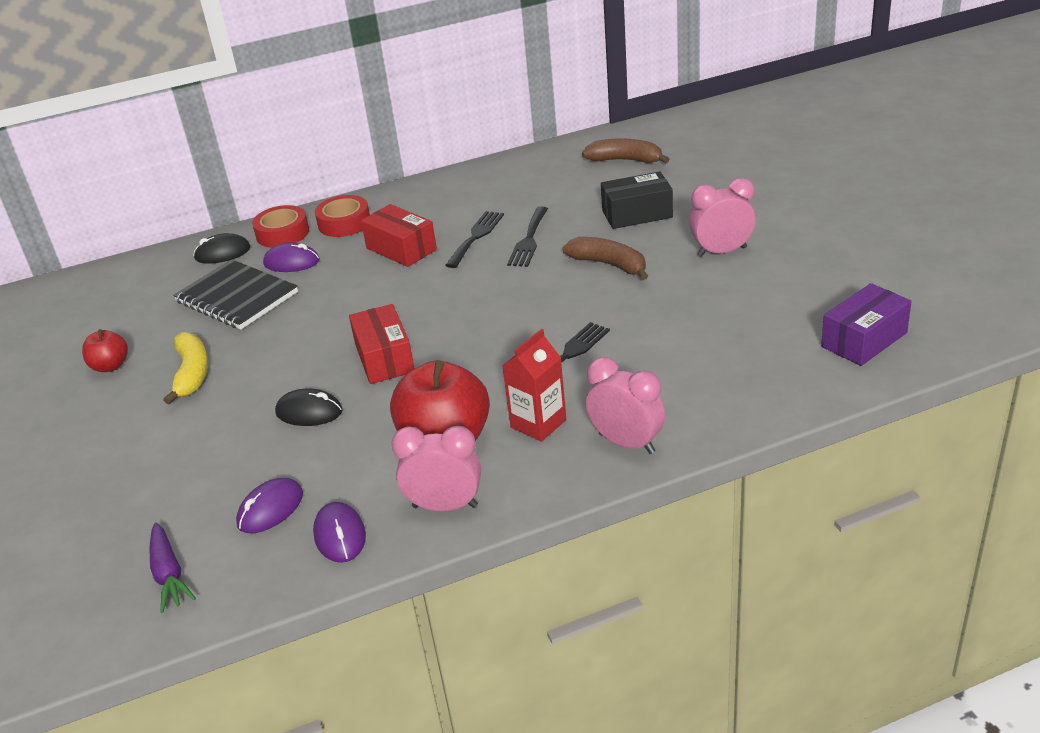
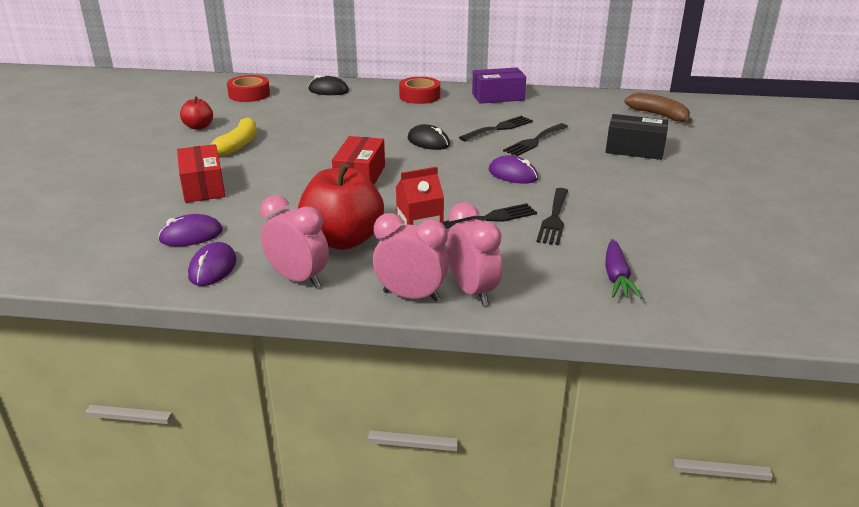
camera: 25 degrees right, 5 degrees down
(169, 574) = (93, 247): purple carrot -> purple carrot (616, 277)
(237, 297) = (309, 115): black notebook -> none
(282, 233) = (375, 91): red tape -> red tape (249, 94)
(291, 262) = (363, 107): purple mouse -> purple mouse (512, 174)
(309, 412) = (278, 190): black mouse -> black mouse (428, 142)
(401, 249) = (440, 120): red box -> red box (203, 186)
(609, 265) = (580, 173): brown banana -> none
(631, 329) = (554, 219): none -> black fork
(721, 252) = (681, 193): pink clock -> pink clock (411, 296)
(864, 340) = (754, 295): purple box -> purple box (498, 97)

